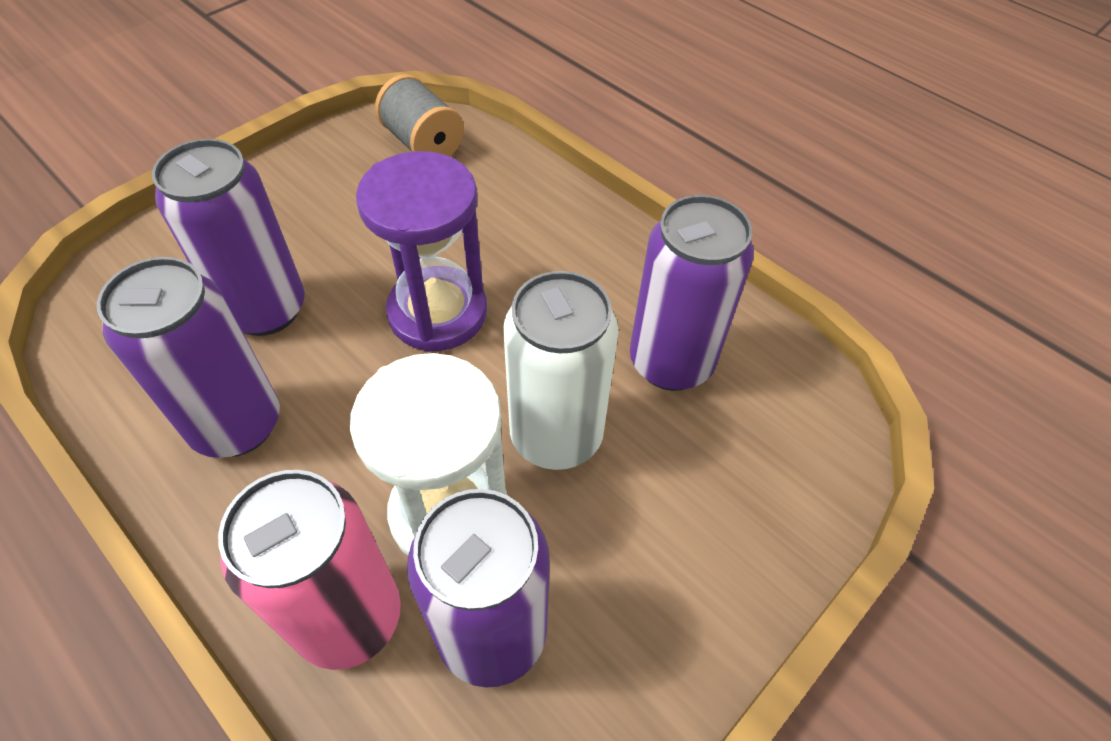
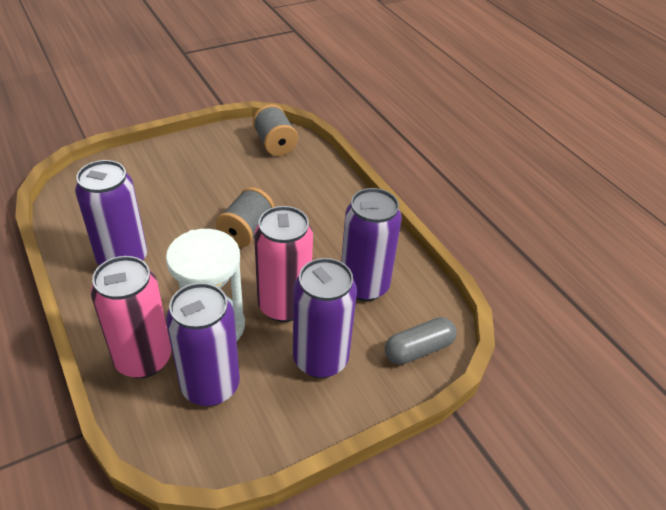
camera: 15 degrees right, 10 degrees down
(266, 310) = (158, 209): purple can -> purple can (320, 359)
(438, 312) = (246, 231): purple hourglass -> grey spool
(556, 436) = (284, 306): white can -> pink can
(804, 453) = (418, 349): none -> grey capsule

